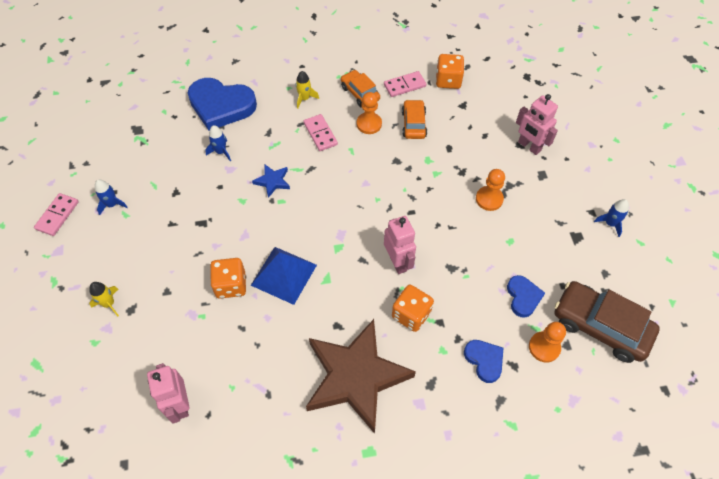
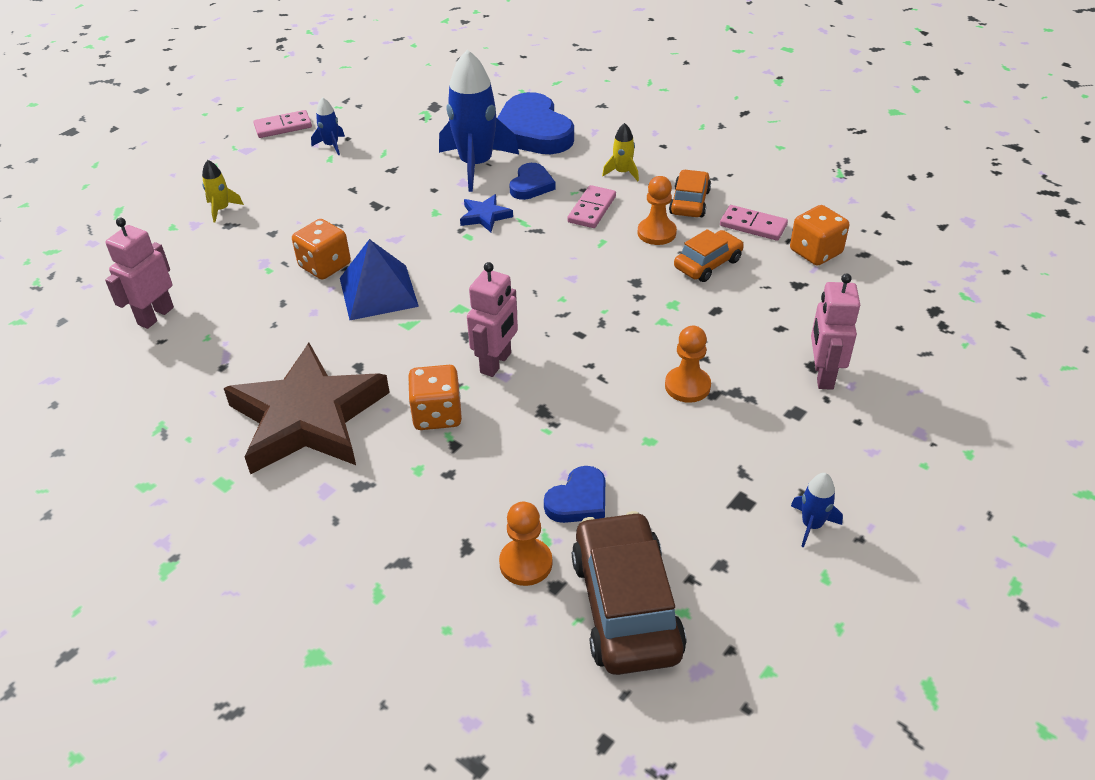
camera: 50 degrees right, 15 degrees down
(221, 152) = (476, 165): blue rocket -> blue rocket, size x2.23
(484, 360) = (443, 515): blue heart -> blue heart (531, 185)

